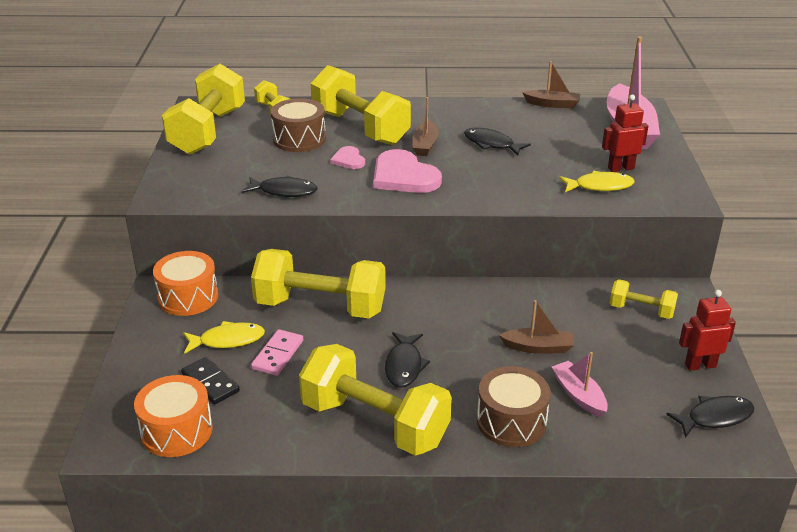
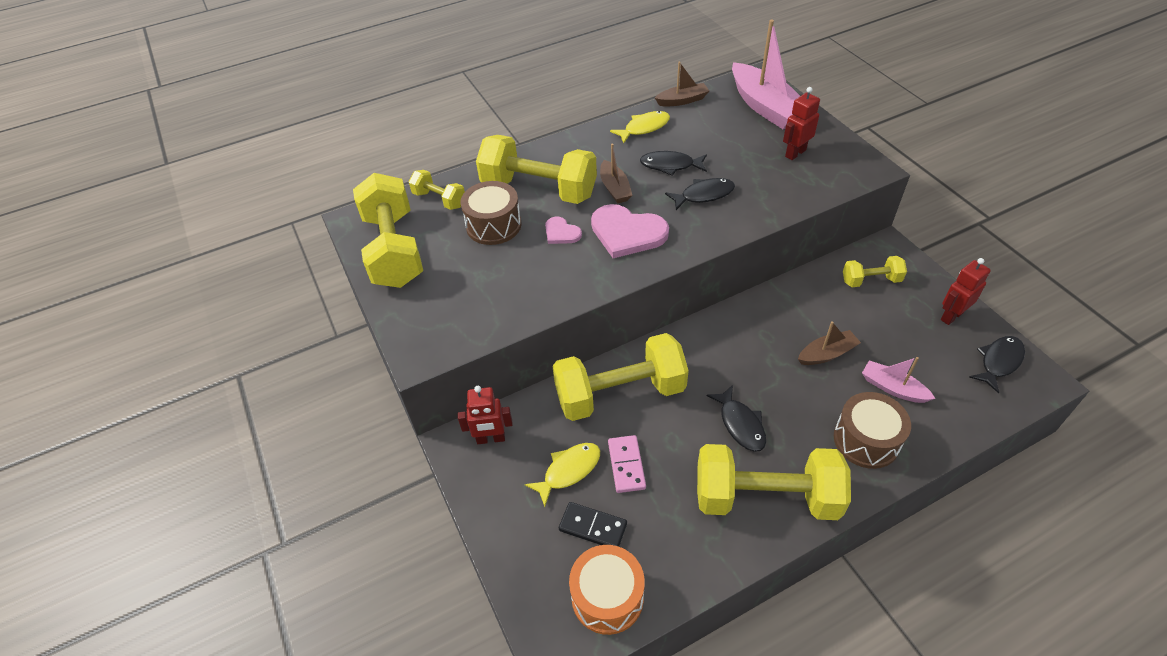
camera: 25 degrees left, 15 degrees up
(188, 297) = (491, 439): orange drum -> red robot
(284, 191) = (535, 296): black fish -> black fish (704, 195)
(600, 186) = (796, 179): yellow fish -> yellow fish (644, 128)

